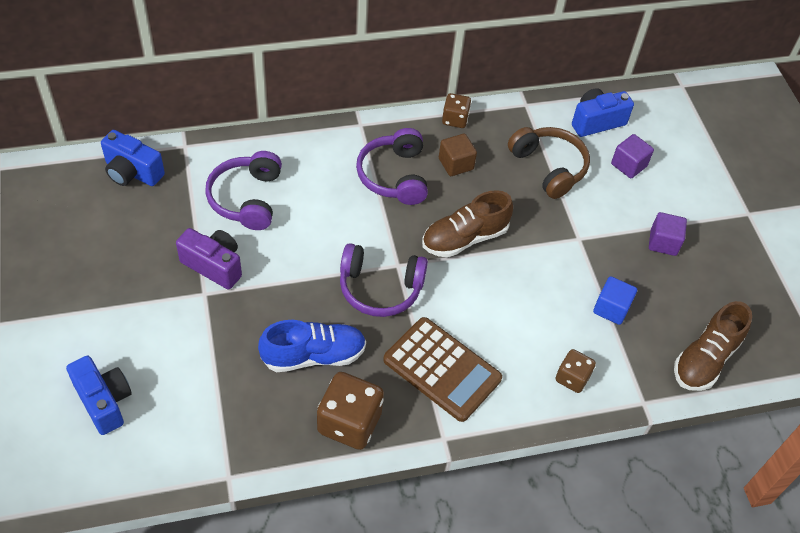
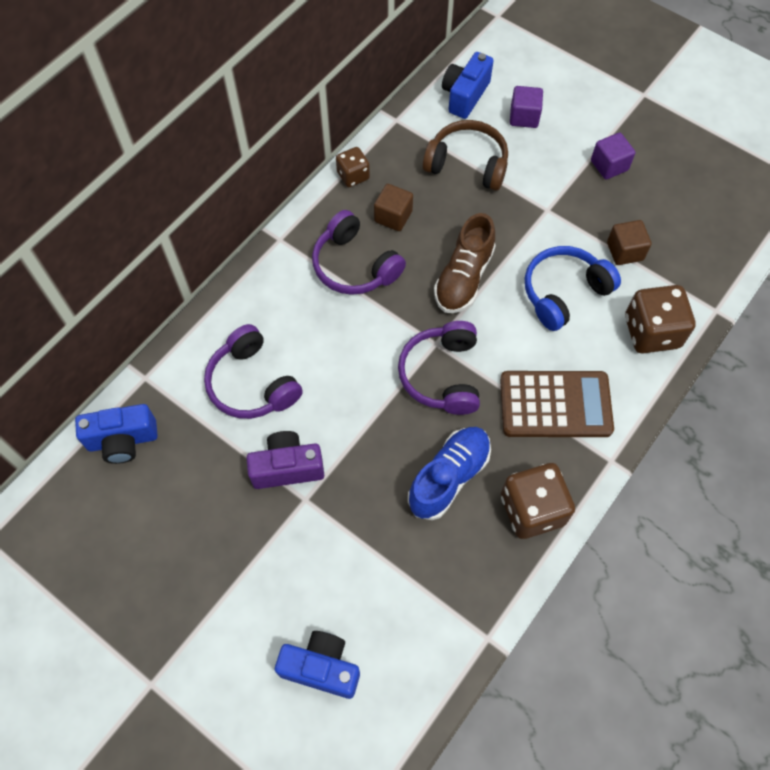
camera: 35 degrees left, 10 degrees up
(380, 288) = (442, 375): purple headphones -> purple headphones turned 120 degrees clockwise
(531, 301) = (564, 292): none -> blue headphones
(572, 378) = (651, 332): brown dice -> brown dice, size x1.73
(611, 308) = (625, 251): blue cube -> brown cube
(705, 359) = (723, 240): brown shoe -> none

